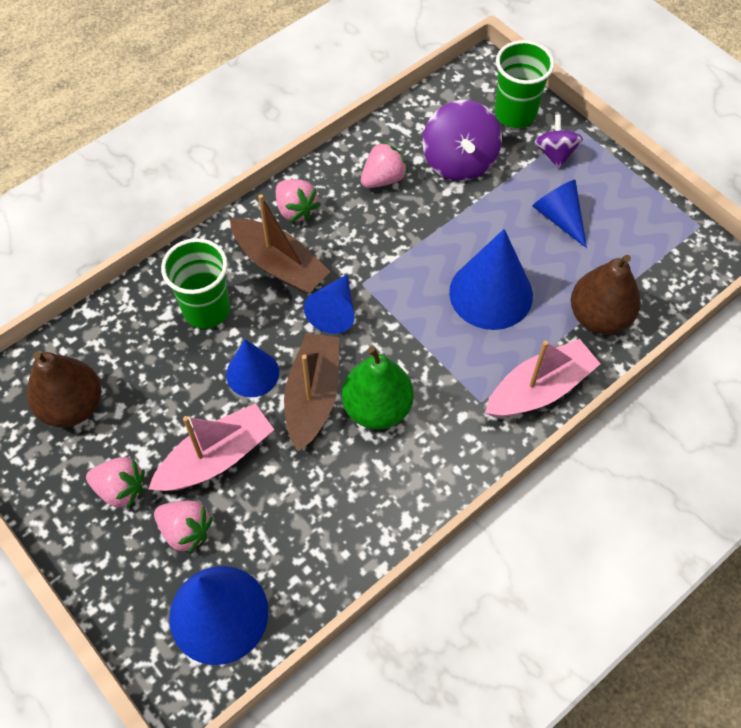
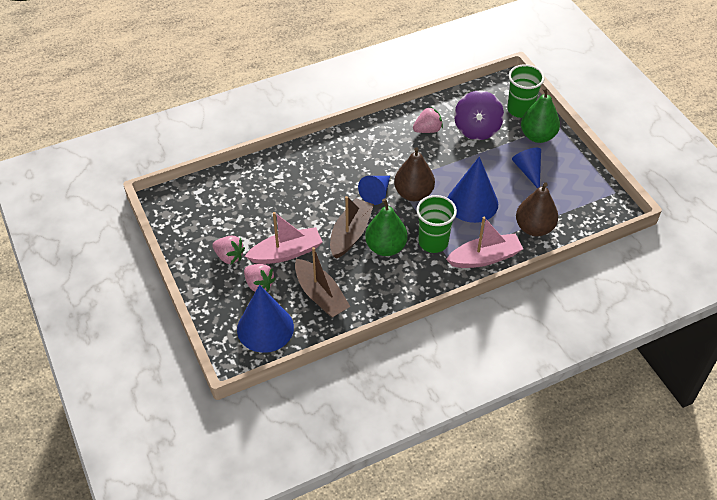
camera: 15 degrees right, 10 degrees down
(72, 406) = (214, 210): brown pear -> brown pear (413, 193)
(206, 309) = (303, 177): green cup -> green cup (433, 242)
(252, 373) = (319, 215): blue cone -> none
(280, 265) = (352, 163): brown boat -> brown boat (320, 295)
(296, 210) = (370, 136): pink strawberry -> none
(555, 153) = (537, 136): purple spinning top -> green pear

